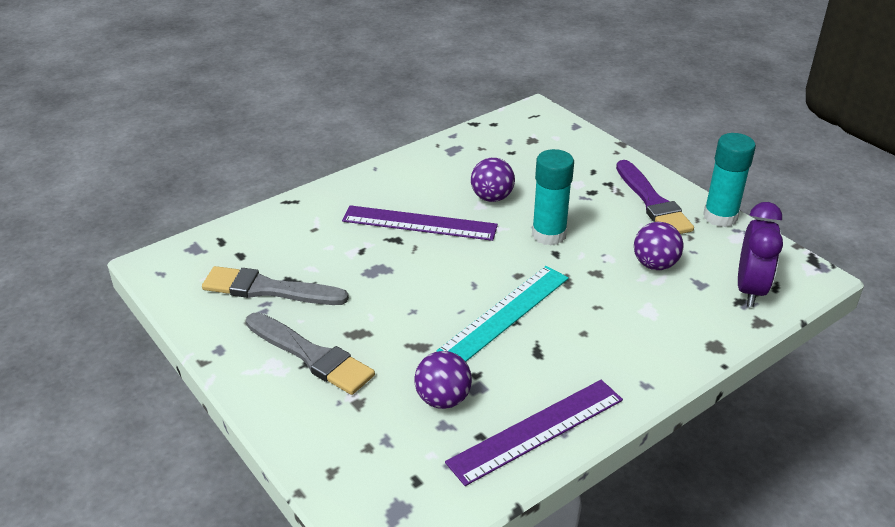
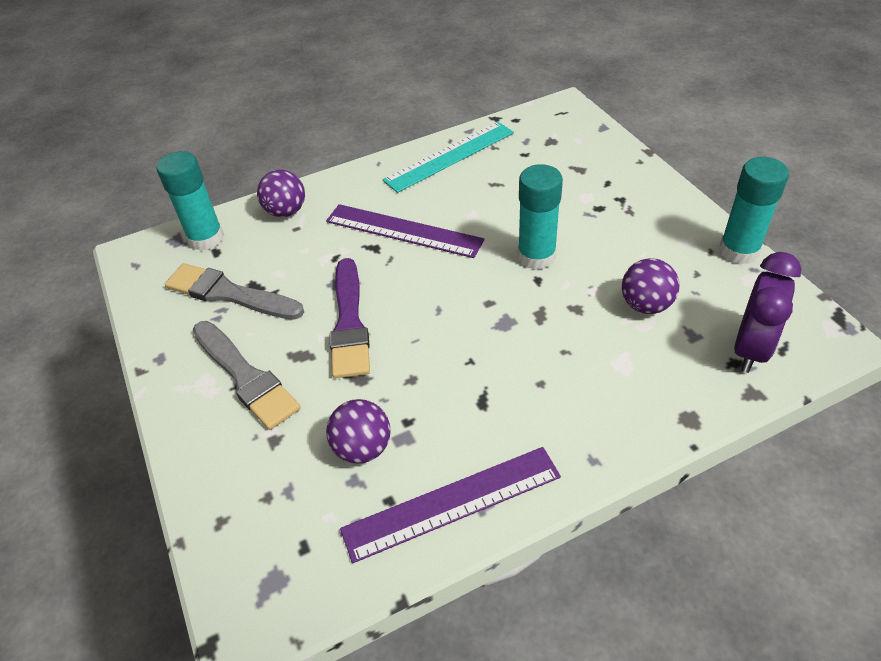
camera: 15 degrees right, 10 degrees up
(226, 244) = (206, 238): none -> turquoise glue stick
(492, 198) = (488, 206): purple ball -> purple ball (286, 211)
(505, 313) = (460, 349): turquoise ruler -> turquoise ruler (449, 156)
(652, 202) = (664, 226): purple brush -> purple brush (349, 323)

